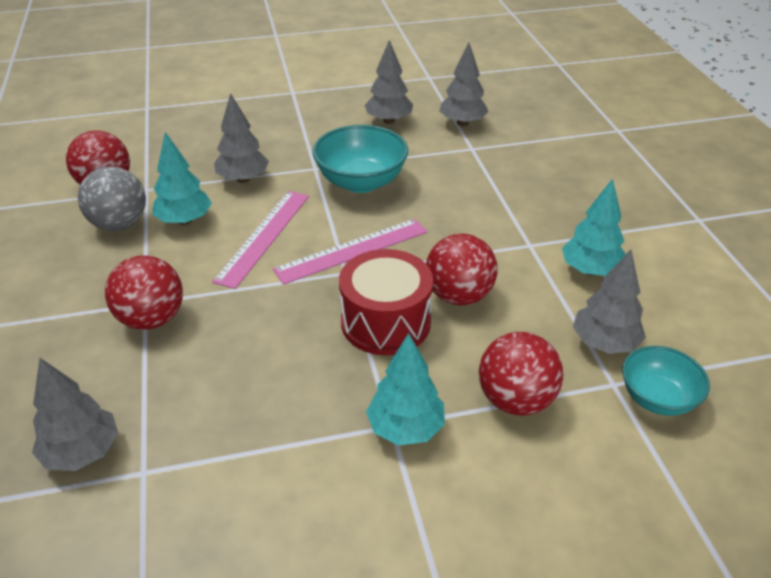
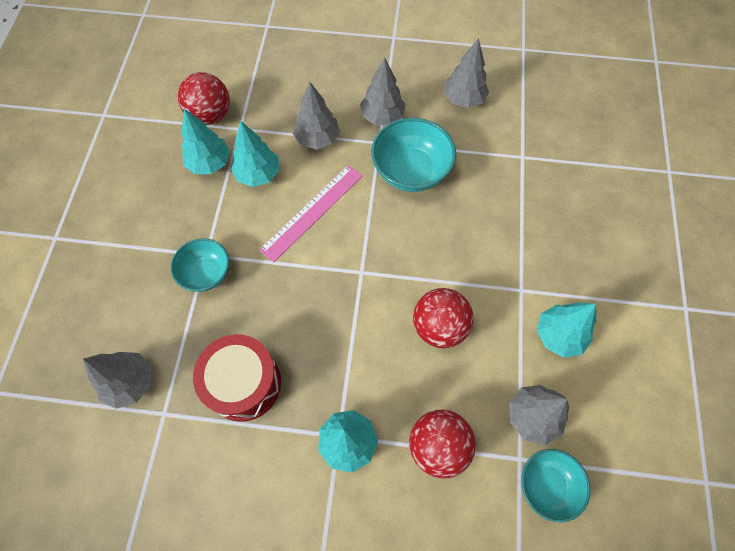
camera: 20 degrees right, 25 degrees up
(119, 224) = (209, 163): grey ball -> turquoise tree
(152, 319) = (206, 273): red ball -> turquoise bowl
(352, 250) = (375, 249): pink ruler -> none
(386, 322) = (372, 335): red drum -> red drum (244, 383)
(462, 123) = (528, 120): grey tree -> grey tree (382, 117)

